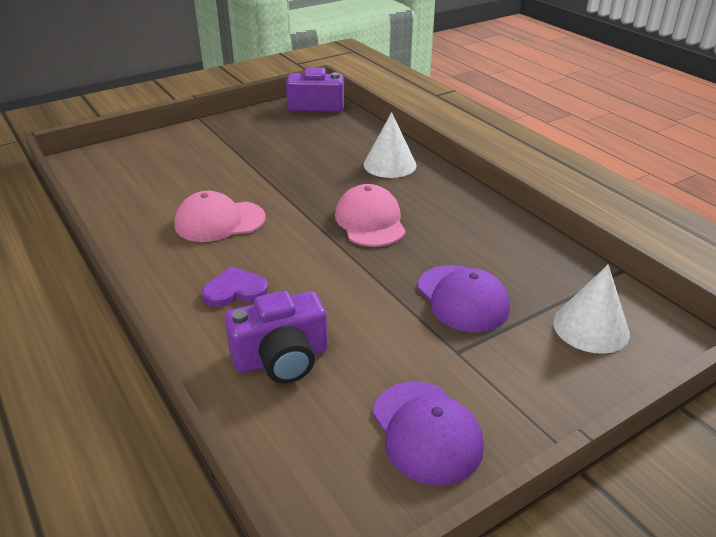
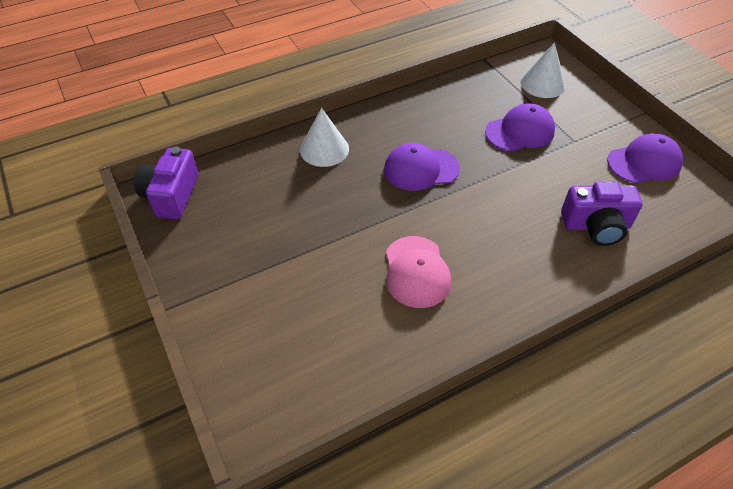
camera: 85 degrees left, 15 degrees up
(235, 290) = (522, 255): purple heart -> none
(281, 358) = (596, 226): purple camera -> purple camera turned 105 degrees clockwise
(370, 221) = (421, 169): pink cap -> purple cap

